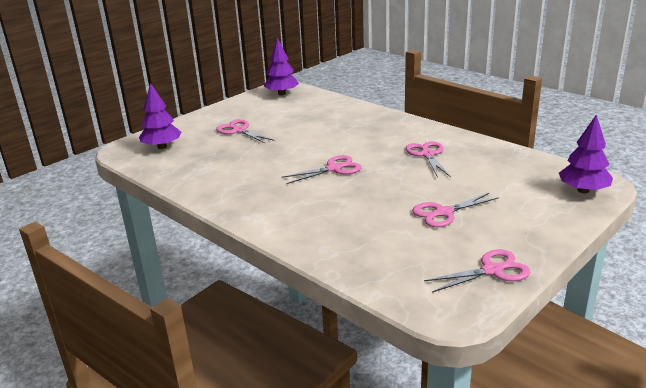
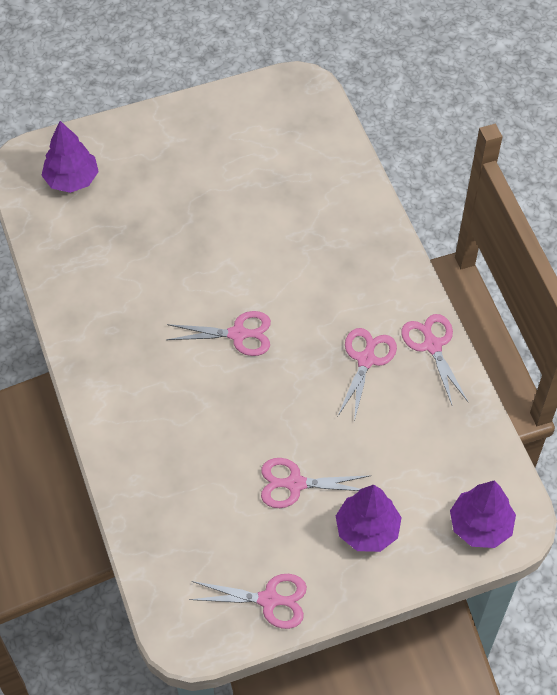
camera: 25 degrees right, 30 degrees up
(239, 130) = (180, 183): pink scissors -> pink scissors (432, 345)
(282, 93) = (290, 105): purple tree -> purple tree (367, 529)

